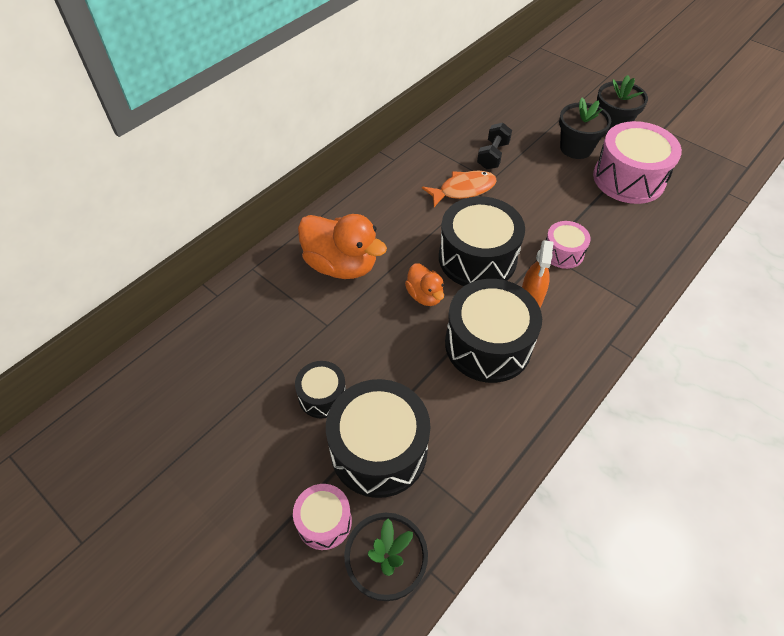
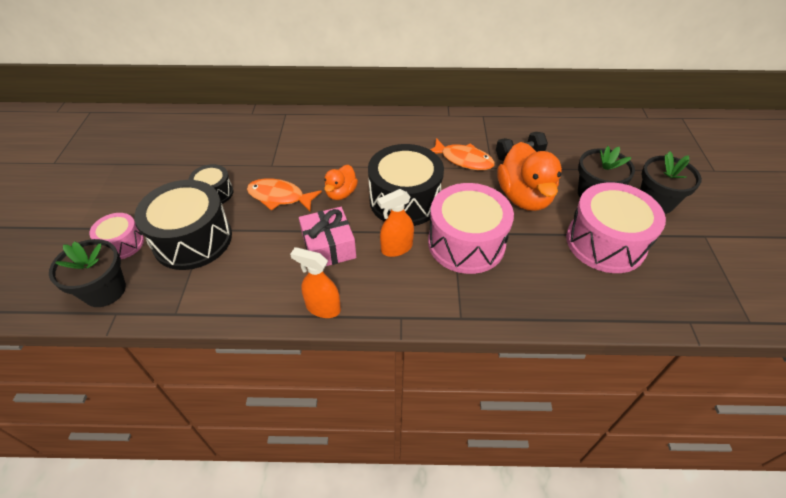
camera: 50 degrees right, 5 degrees down
(341, 265) = (327, 144): orange duck -> orange duck (524, 197)
(383, 344) = (279, 197): none -> orange fish
(488, 344) = (329, 247): black drum -> pink gift
(559, 390) = (323, 308): none -> orange spray bottle
(563, 252) = (466, 243): pink drum -> pink drum, size x1.90

